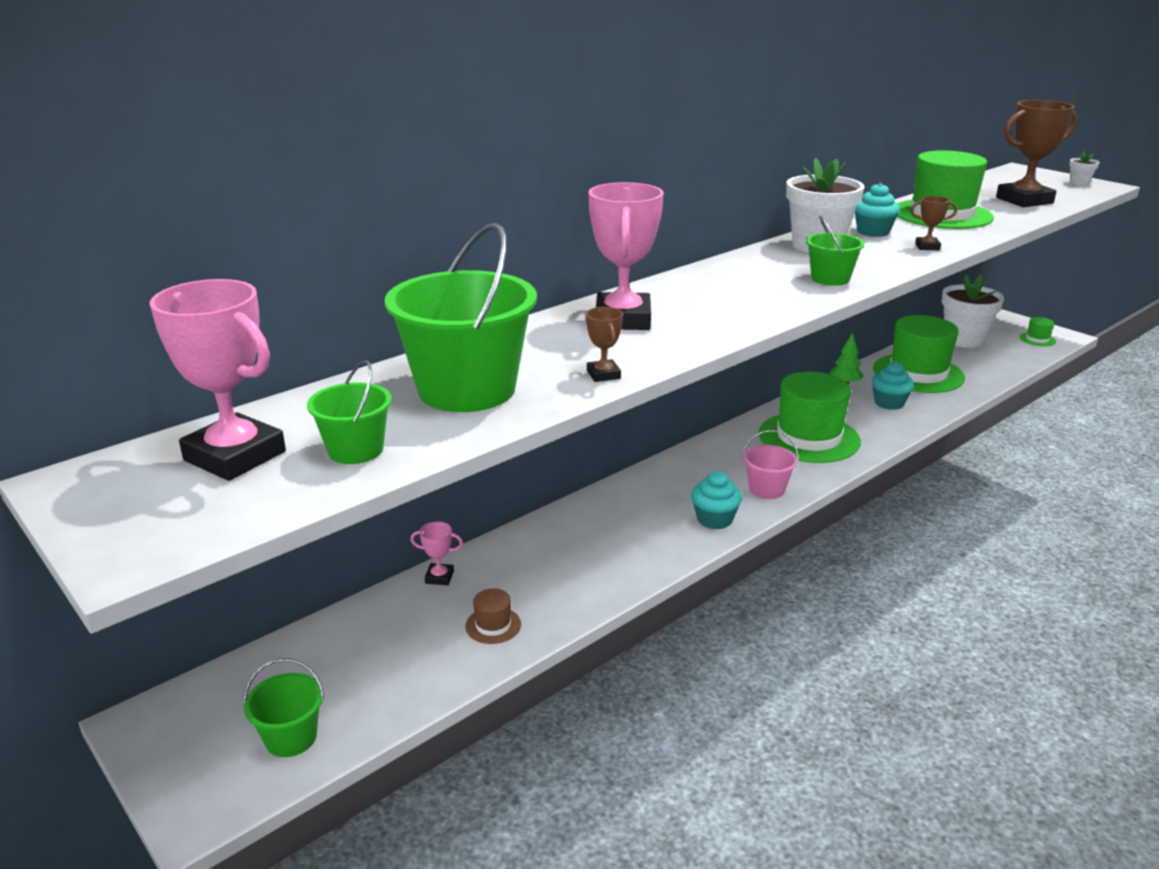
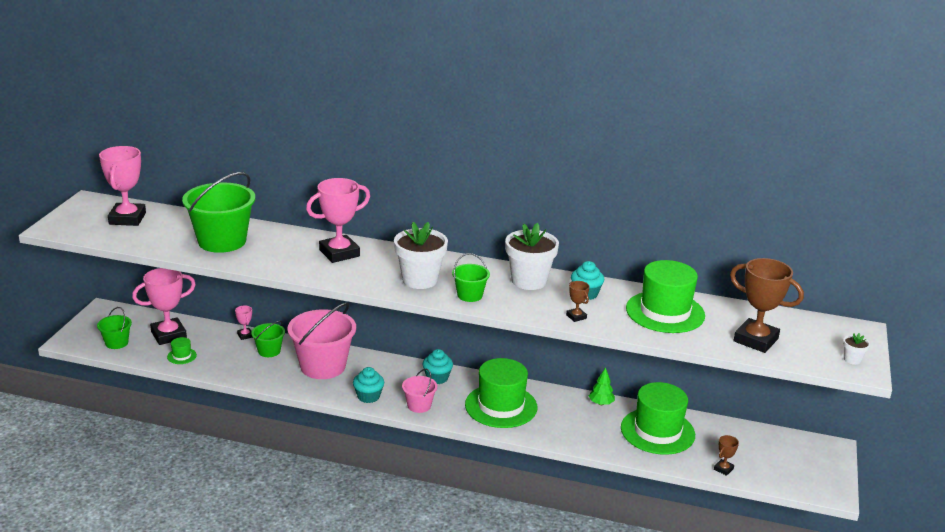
camera: 55 degrees right, 0 degrees up
(342, 660) = (168, 335): none -> pink trophy
(355, 450) = (149, 237): green bucket -> green bucket (269, 351)
(493, 625) = (221, 362): brown hat -> none
(602, 532) = (323, 366): none -> pink bucket
(603, 375) = (266, 265): brown trophy -> brown trophy (723, 469)
(889, 403) = (590, 427): turquoise cupcake -> turquoise cupcake (437, 378)
(963, 340) = (753, 442): white flower pot -> white flower pot (420, 280)
(1037, 339) = (806, 479): green hat -> green hat (182, 356)

